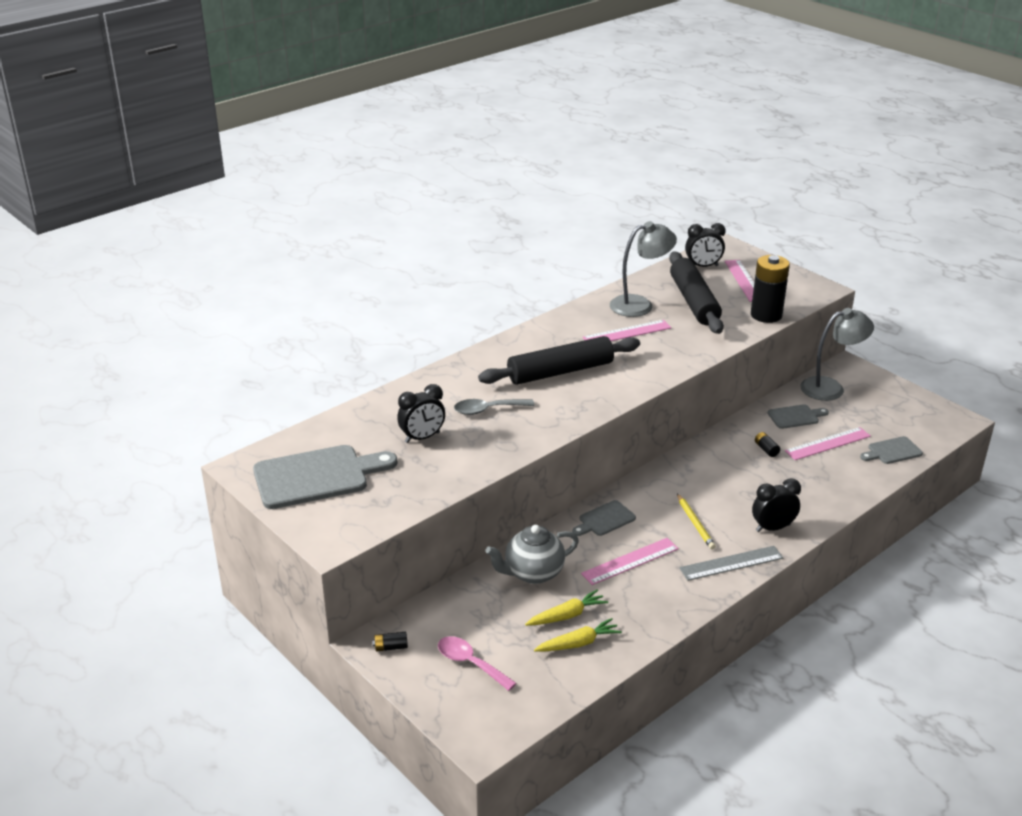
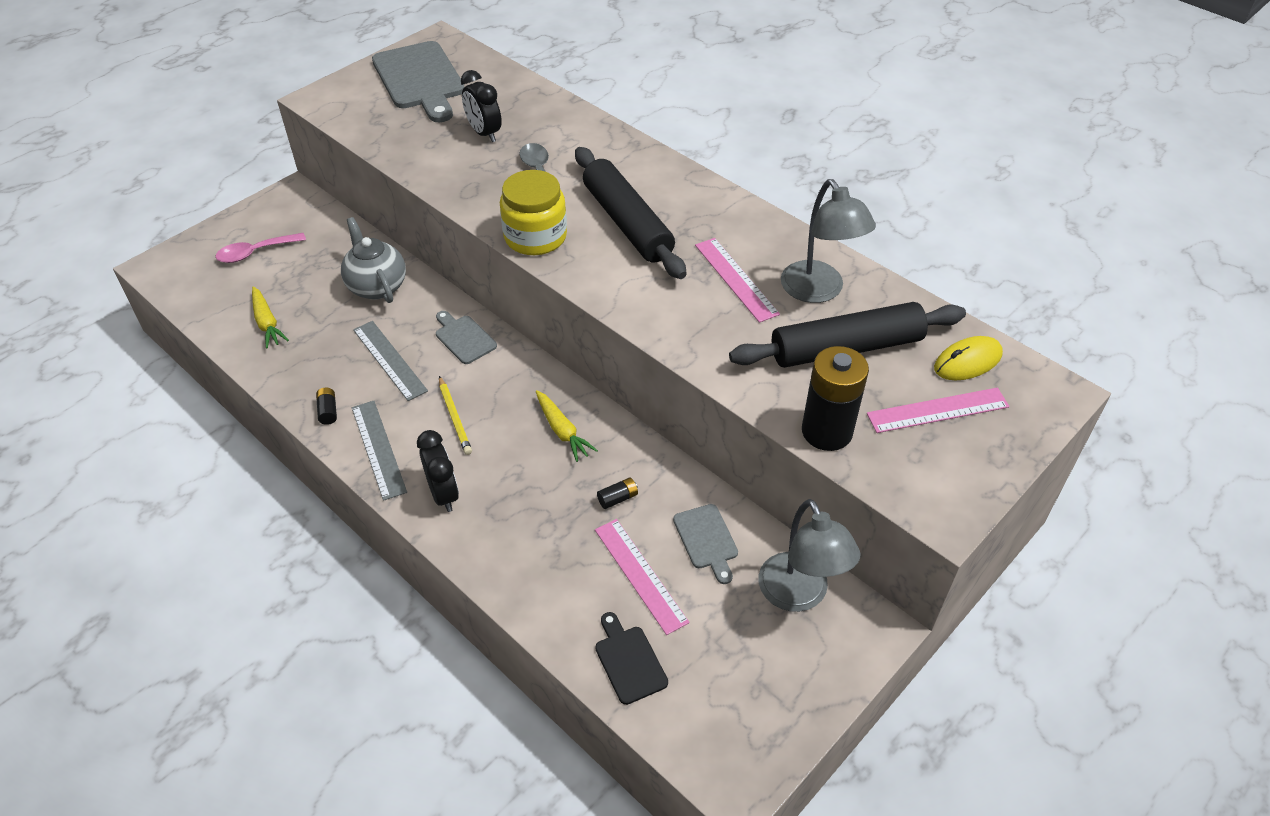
camera: 85 degrees right, 15 degrees up
(390, 647) = (285, 204): black battery -> black battery (328, 411)
(470, 663) = (255, 253): pink spoon -> pink spoon turned 150 degrees counterclockwise
(567, 615) = (309, 313): yellow carrot -> yellow carrot (562, 430)
(574, 413) = (535, 237): none -> yellow jar
(630, 561) = (389, 360): pink ruler -> grey ruler
(695, 523) = (455, 417): yellow pencil -> yellow pencil turned 90 degrees counterclockwise
(703, 266) = (967, 361): black clock -> yellow mouse
(892, 451) = (629, 661): grey cutting board -> black cutting board

